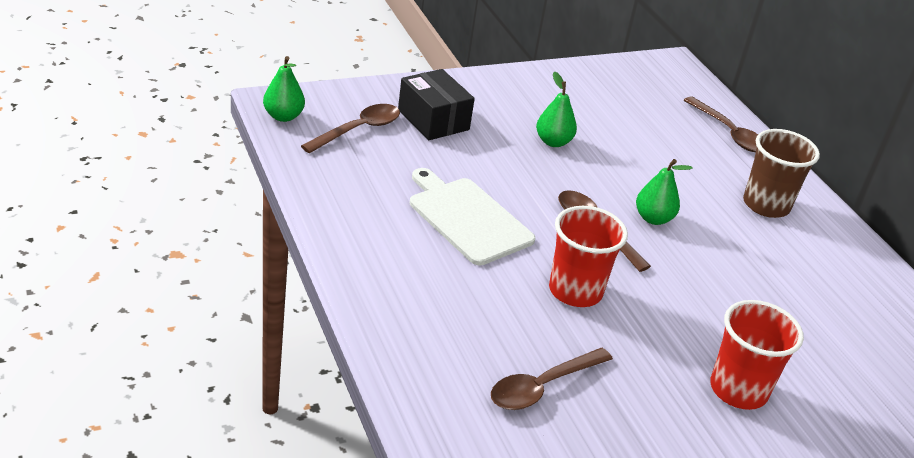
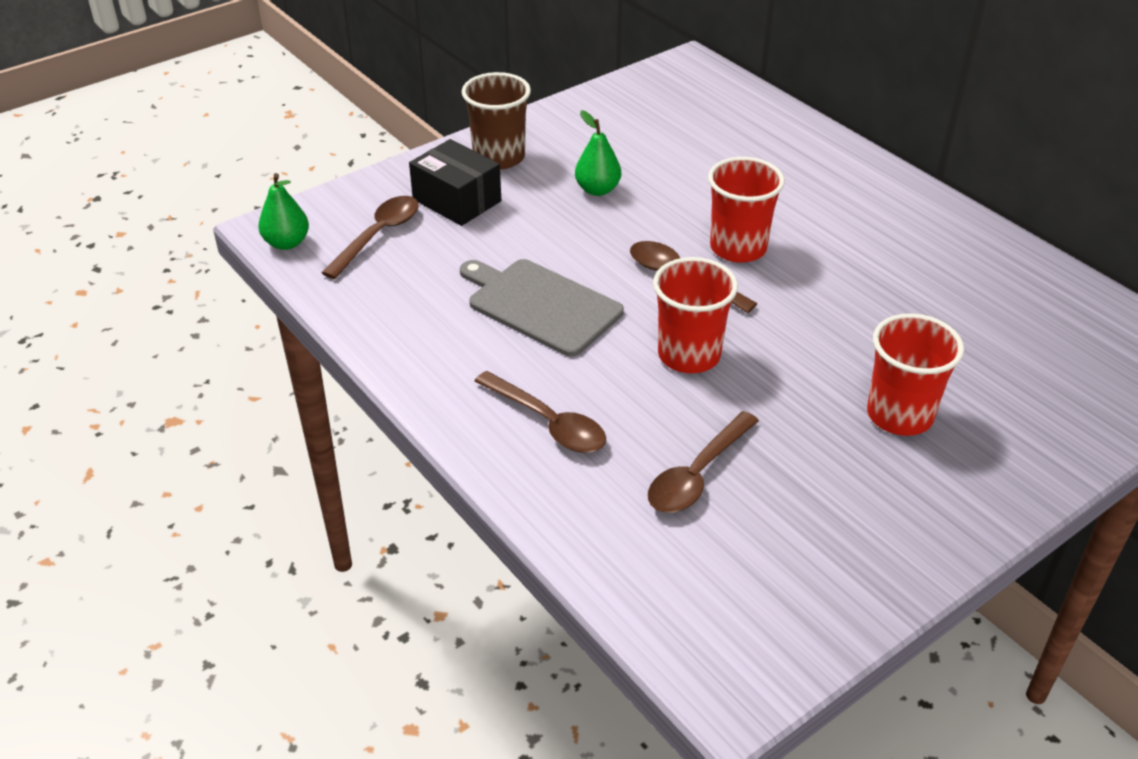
camera: 10 degrees left, 5 degrees up
(467, 218) = (540, 305): white cutting board -> grey cutting board
(653, 218) = (738, 248): green pear -> red cup
(729, 133) = (778, 127): brown spoon -> brown spoon (548, 422)
(766, 205) = (848, 199): brown cup -> brown cup (499, 157)

